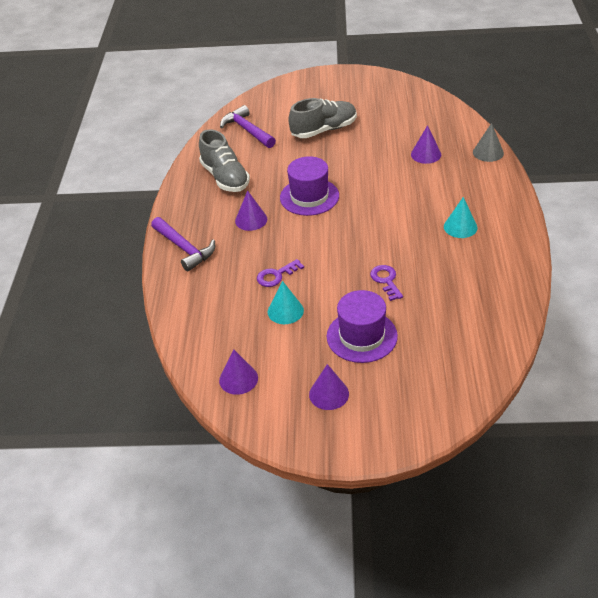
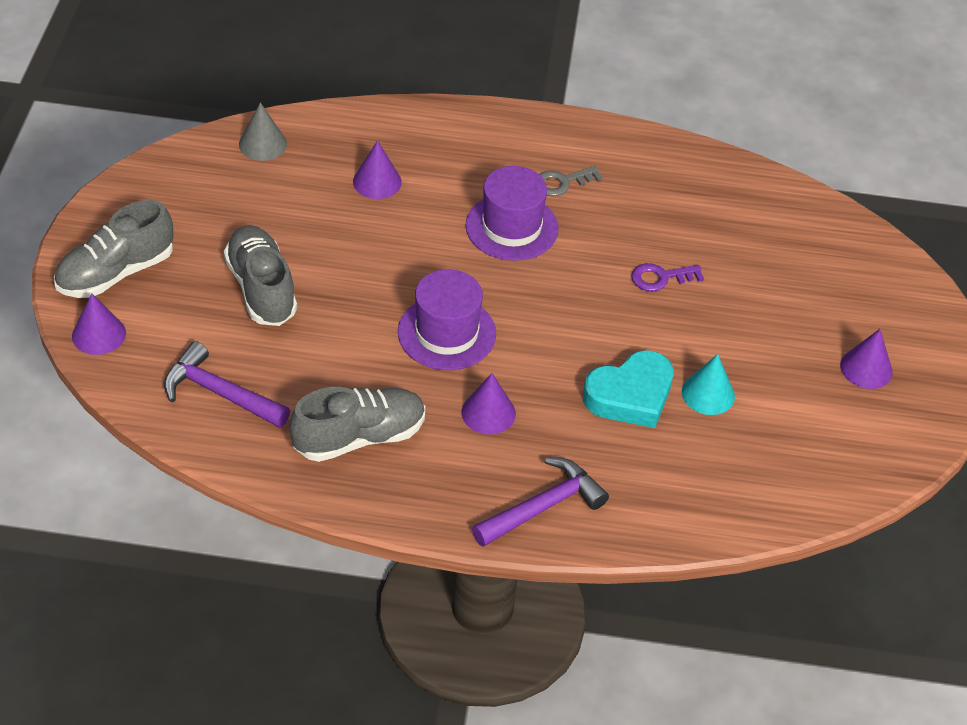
camera: 90 degrees left, 5 degrees up
(238, 379) = (836, 459): purple cone -> purple cone (99, 334)
(247, 130) = (219, 393): purple hammer -> purple hammer turned 60 degrees clockwise
(276, 275) = (630, 395): purple key -> turquoise heart
(321, 86) = (116, 273): none -> grey shoe
(362, 336) = (766, 320): purple hat -> purple hat (511, 227)
(460, 227) = (562, 182): turquoise cone -> grey key
(488, 152) = (395, 117): grey cone -> grey cone (262, 144)

